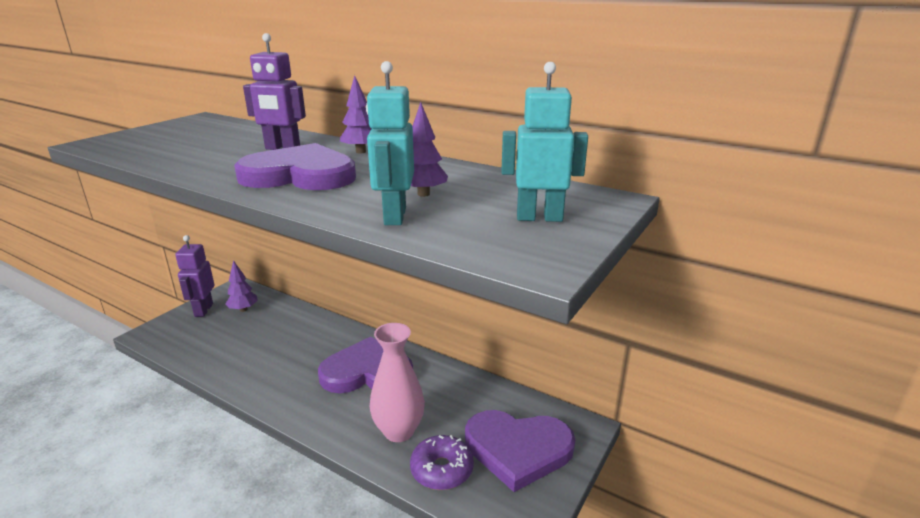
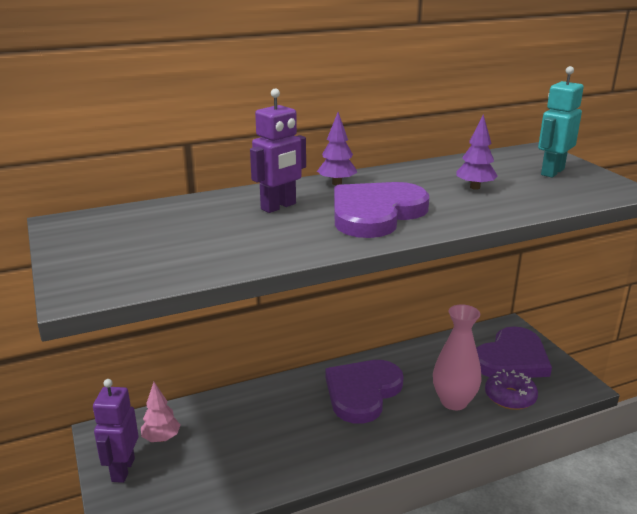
camera: 55 degrees left, 0 degrees up
(203, 310) = (122, 470): purple robot -> purple robot turned 60 degrees clockwise
(243, 309) = (161, 438): purple tree -> pink tree
(394, 216) = (512, 204): turquoise robot -> none

